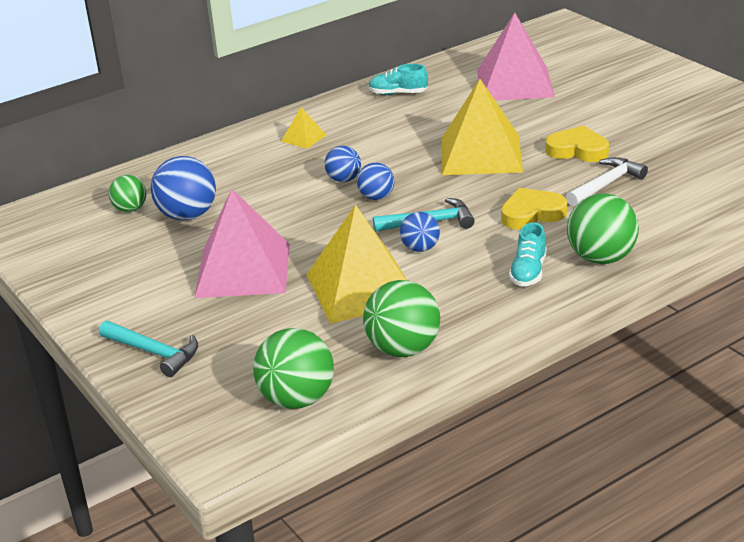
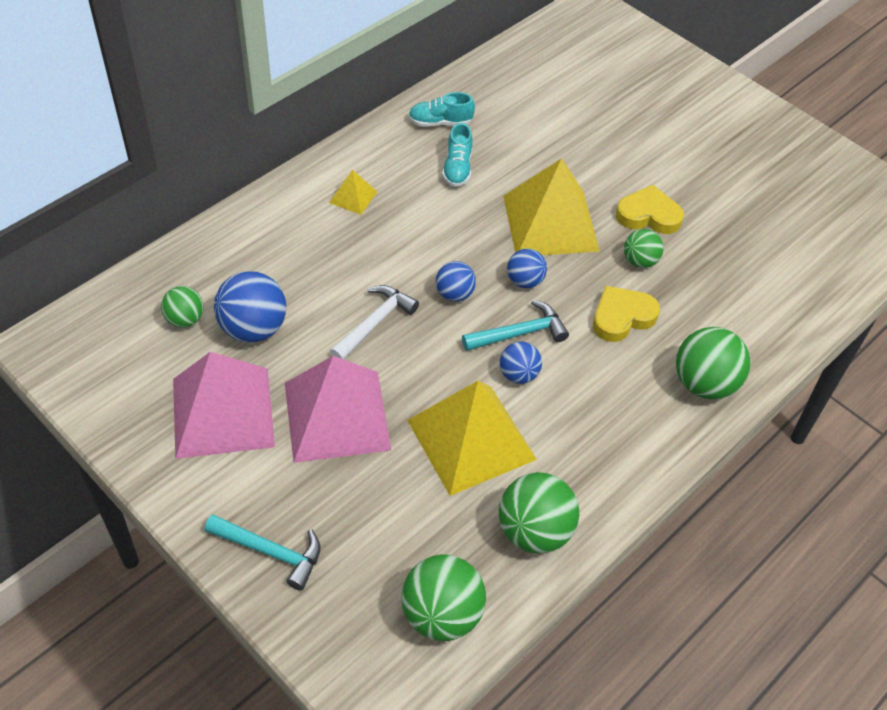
camera: 15 degrees left, 20 degrees up
(344, 179) = (413, 266): blue ball -> blue ball (525, 281)
(515, 83) = (562, 106): pink pyramid -> pink pyramid (223, 412)
(528, 272) = (636, 407): turquoise shoe -> turquoise shoe (457, 168)
(560, 179) = (640, 261): none -> green ball
(606, 184) = (688, 269): white hammer -> white hammer (374, 323)

